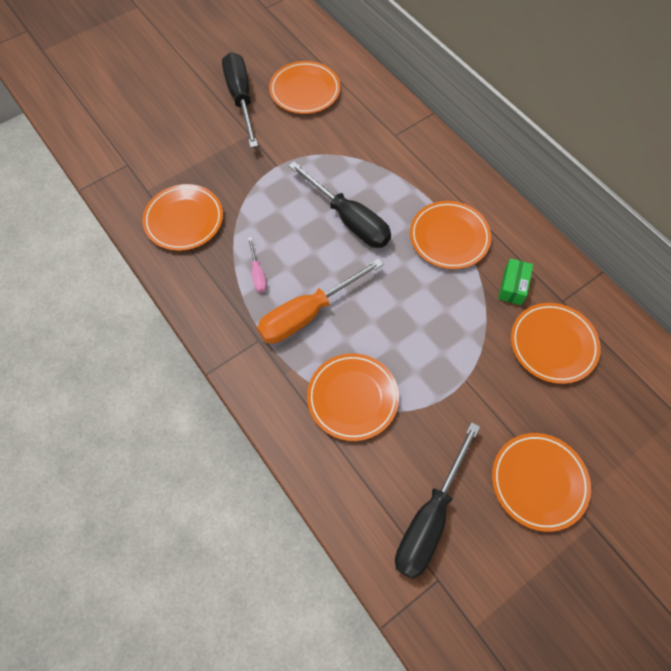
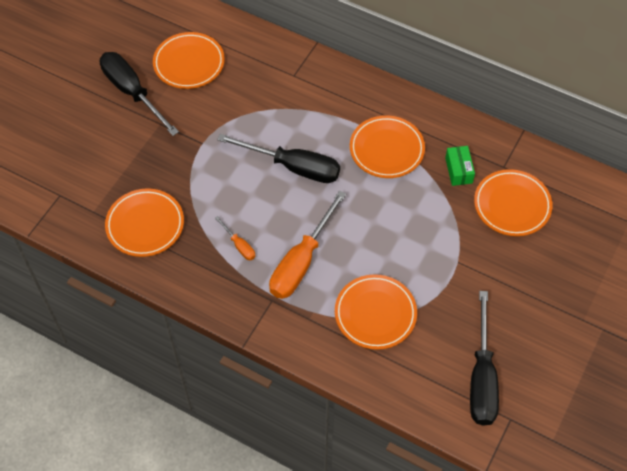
camera: 25 degrees left, 5 degrees down
(257, 274) = (239, 245): pink screwdriver -> orange screwdriver
(538, 482) = (550, 315): orange plate -> none

